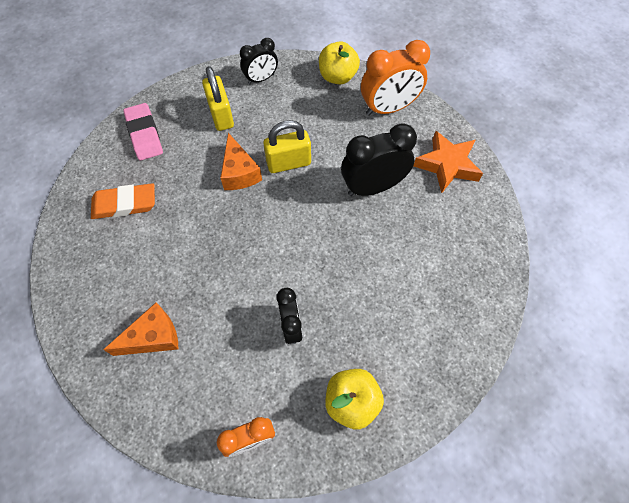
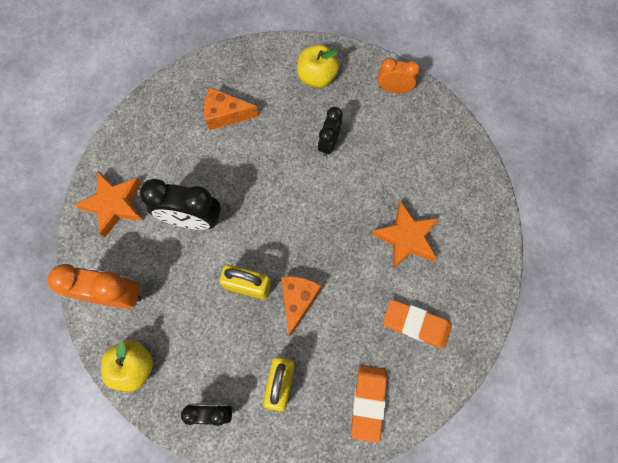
camera: 150 degrees left, 10 degrees up
(144, 134) = (368, 402): pink eraser -> orange eraser
(153, 337) = (433, 188): orange cheese -> orange cheese (225, 114)
(163, 271) = (406, 237): none -> orange star

